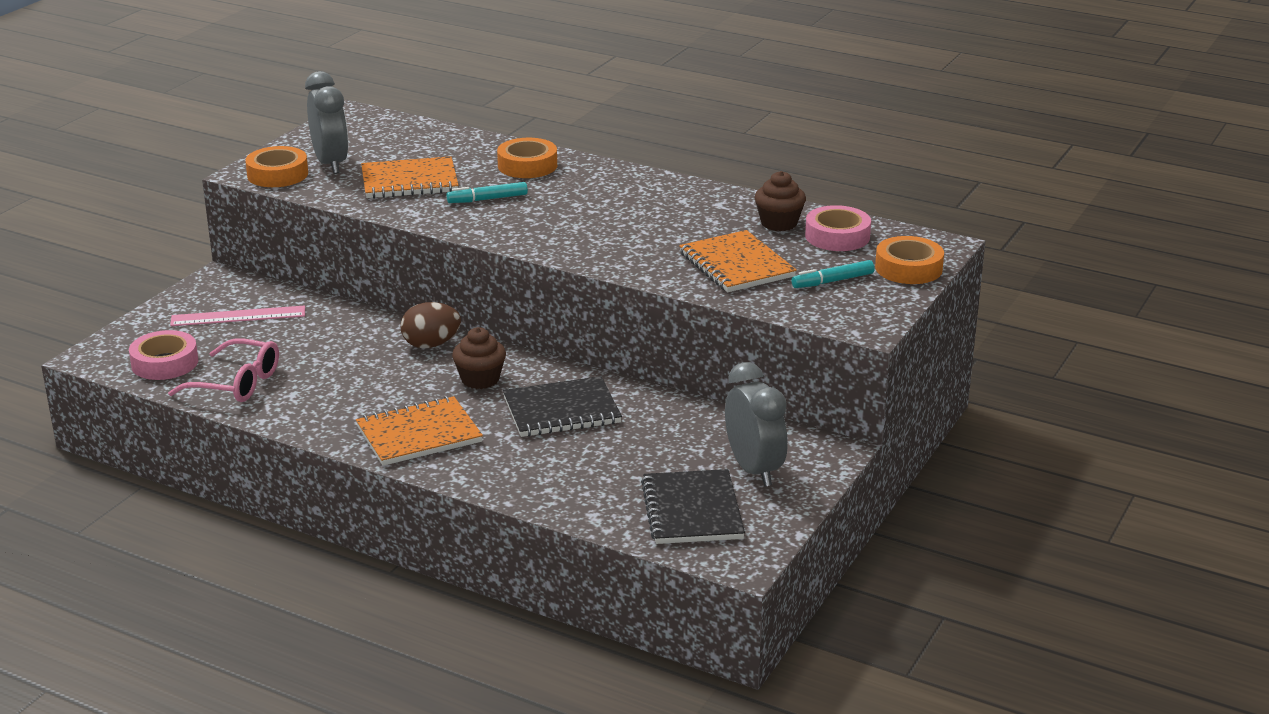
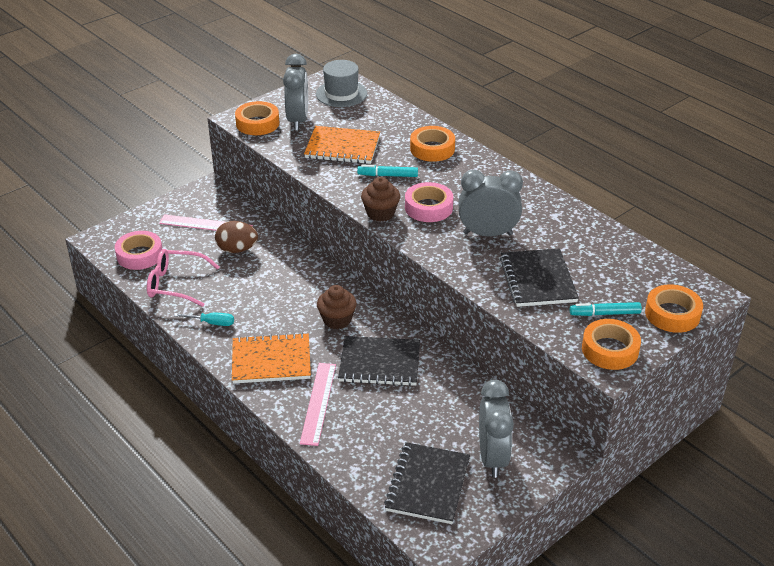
camera: 20 degrees right, 10 degrees up
(237, 383) = (175, 284): pink glasses -> pink glasses turned 150 degrees clockwise
(313, 413) = (211, 323): none -> turquoise screwdriver
(371, 129) = (341, 94): none -> grey hat
(431, 344) = (319, 279): brown egg -> brown egg (237, 249)
(507, 463) = (318, 403): none -> pink ruler
(649, 233) = (488, 234): none -> grey clock
(736, 265) = (538, 280): orange notebook -> black notebook
(779, 223) = (591, 244): brown cupcake -> brown cupcake (380, 213)
(837, 236) = (631, 268): pink tape -> pink tape (428, 207)
(858, 311) = (610, 350): none -> orange tape

